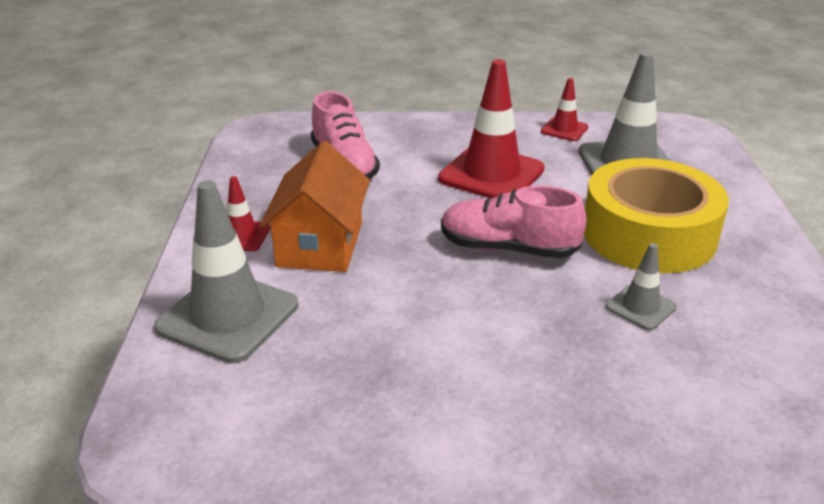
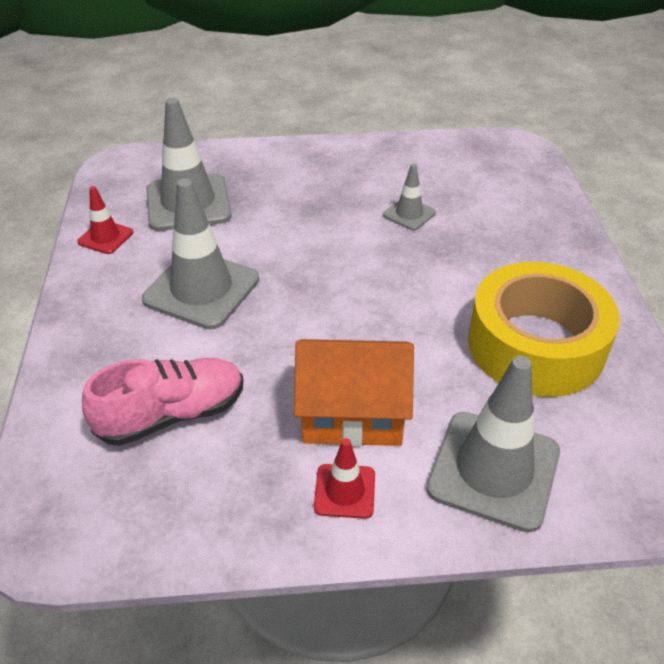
camera: 95 degrees left, 10 degrees up
(491, 174) = (201, 289): red traffic cone -> grey traffic cone
(508, 248) = (340, 279): pink shoe -> none
(648, 234) = (308, 202): yellow tape -> yellow tape (535, 345)

